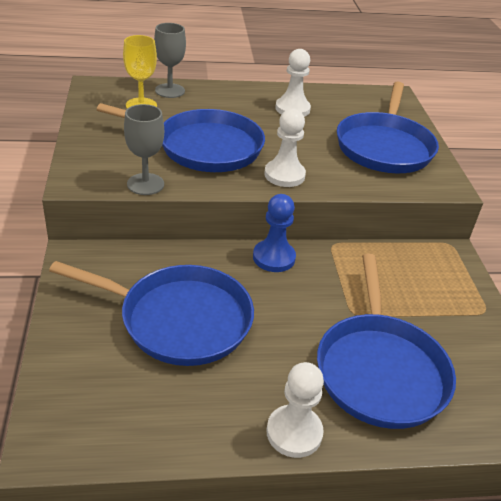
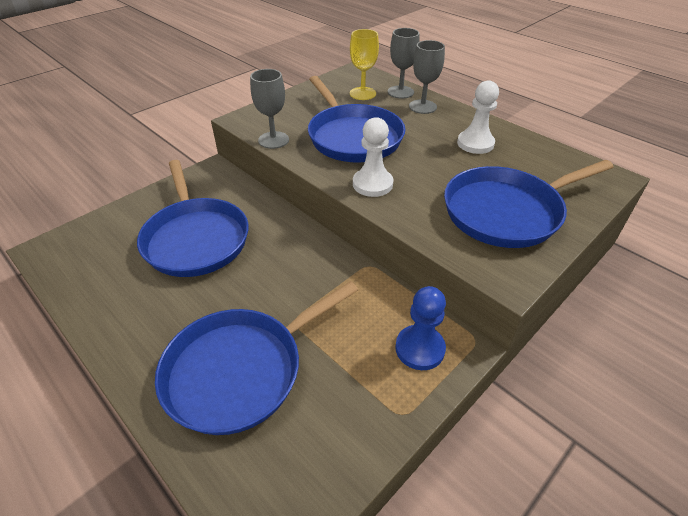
camera: 55 degrees right, 5 degrees up
(209, 96) = (422, 107): none -> grey goblet
(274, 257) = (312, 244): blue pawn -> blue pawn (420, 348)
(294, 432) = (129, 352): white pawn -> none

